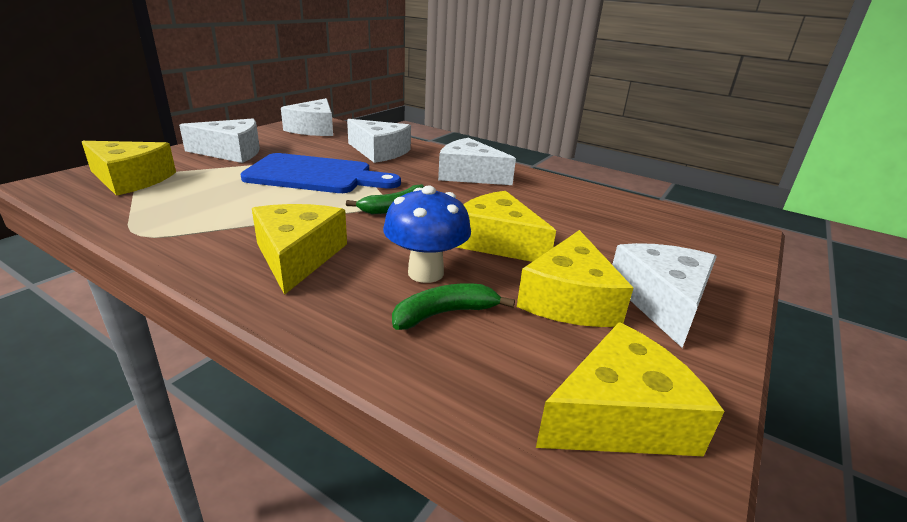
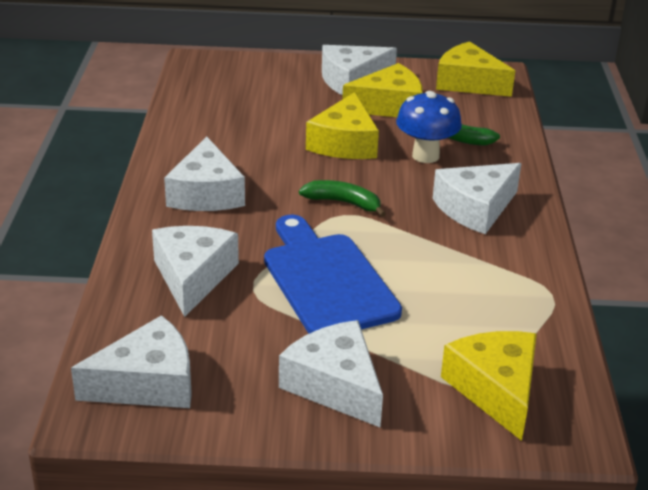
camera: 120 degrees left, 5 degrees up
(297, 256) = (475, 208): yellow cheese -> white cheese

